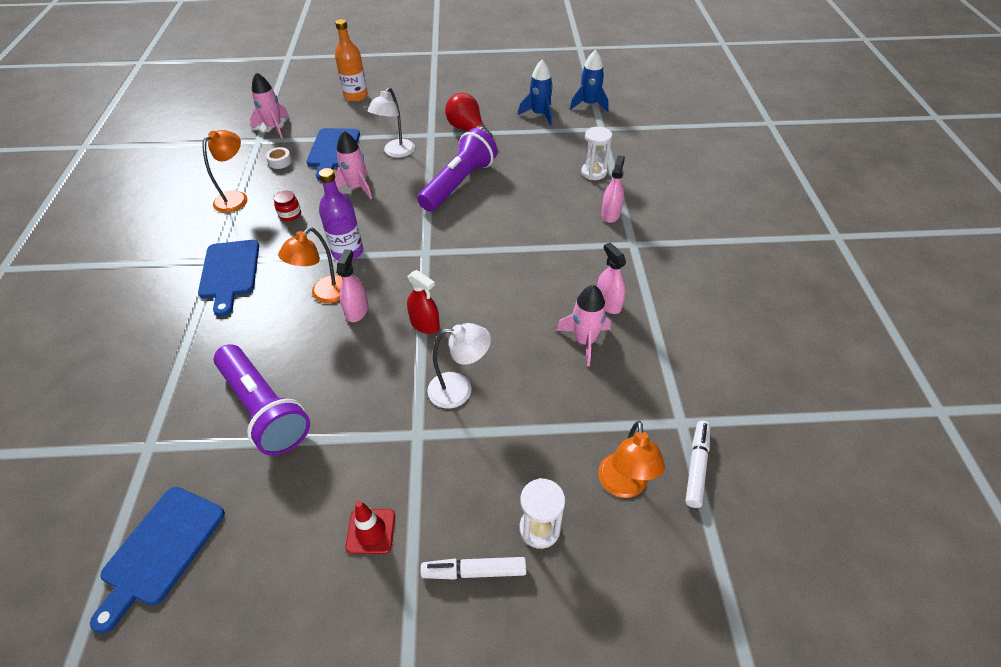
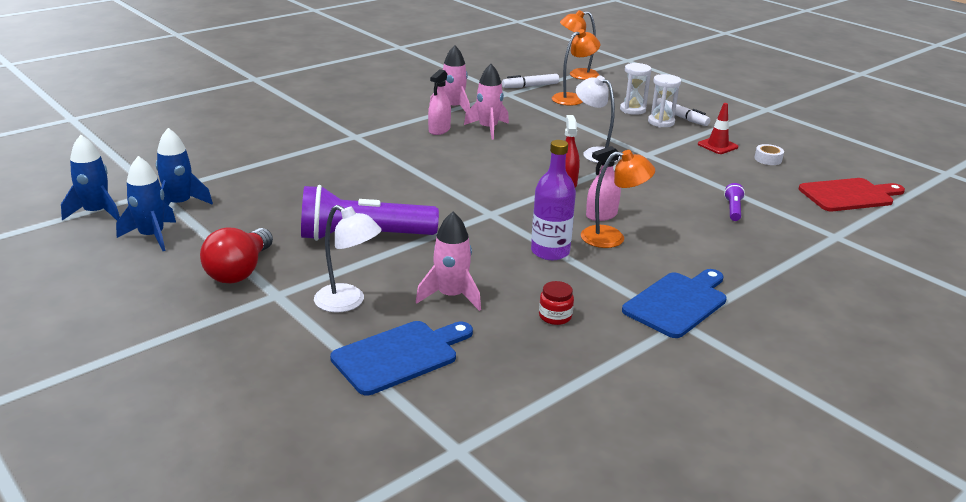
camera: 130 degrees left, 20 degrees down
(160, 550) = (849, 195): blue cutting board -> red cutting board
(236, 198) = (589, 377): orange lamp -> orange lamp (577, 75)
(264, 409) = (733, 209): purple flashlight -> purple flashlight, size x0.40
(274, 127) = (406, 457): pink rocket -> pink rocket (453, 108)
(280, 161) = (478, 389): white tape -> white tape (768, 159)
(356, 96) = (220, 421): orange bottle -> none
(396, 152) = (348, 302): white lamp -> white lamp turned 45 degrees clockwise
(574, 132) = (179, 204): none -> blue rocket
(593, 172) = (259, 174): white hourglass -> white hourglass (661, 122)
(610, 214) = (323, 152): pink spray bottle -> none

